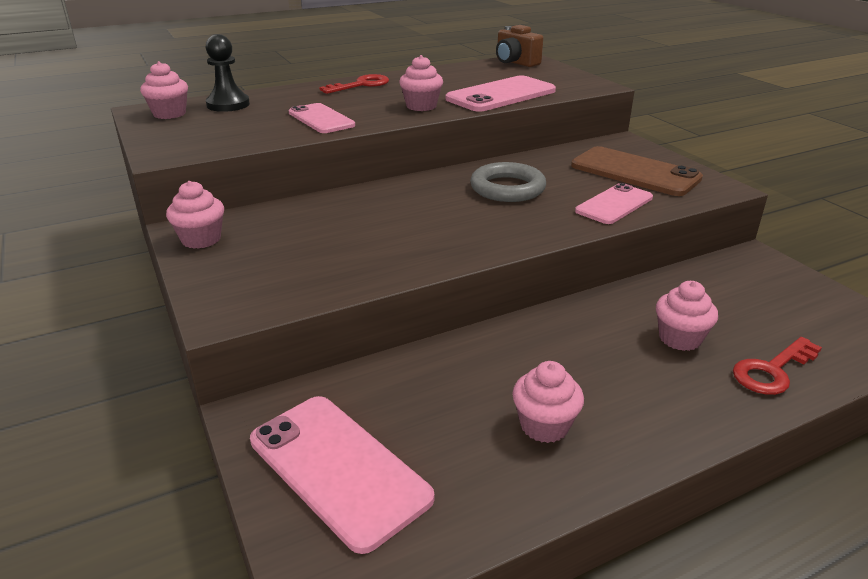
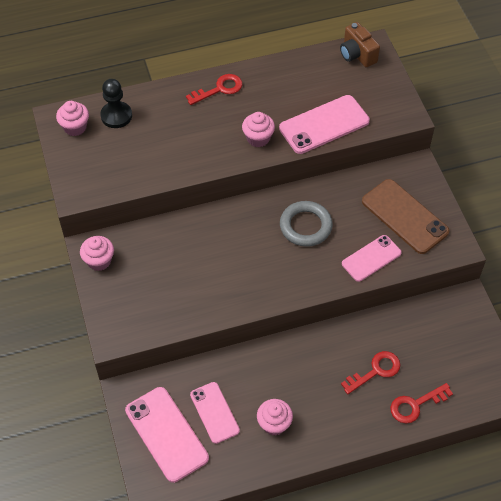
camera: 10 degrees right, 25 degrees up
(321, 119) = (182, 152): pink phone -> pink phone (214, 412)
(679, 338) = (375, 371): pink cupcake -> red key

